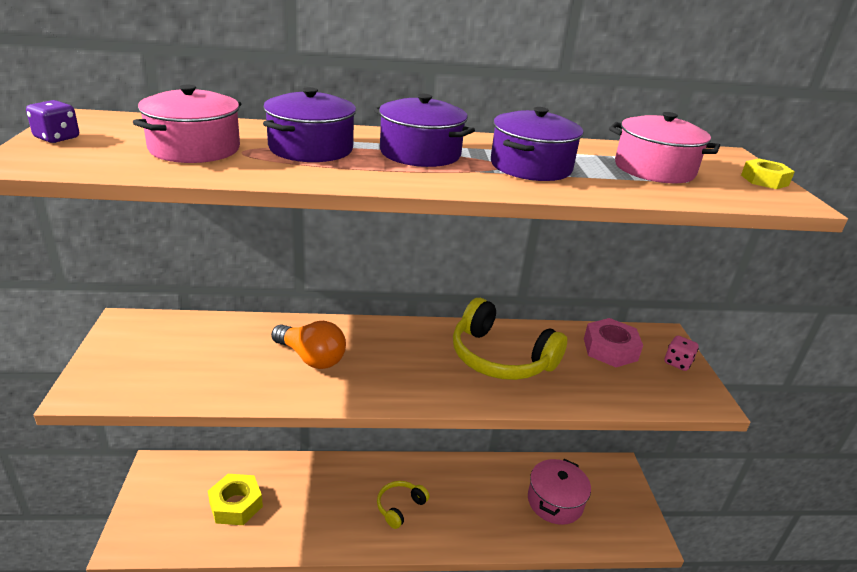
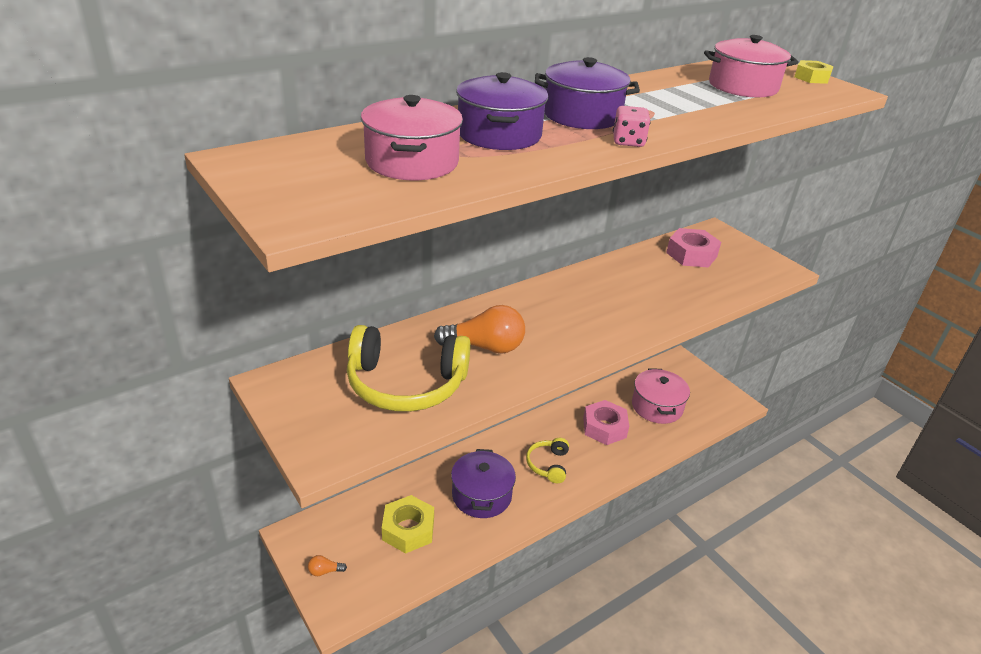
camera: 30 degrees left, 5 degrees up
(57, 138) = (270, 187): purple dice -> none
(148, 505) = (325, 571): none -> orange light bulb
(483, 498) = (604, 427): none -> pink nut
(500, 357) = (626, 290): yellow headphones -> yellow headphones (406, 384)
(531, 166) = (671, 106): purple pot -> purple pot (481, 495)
(677, 363) = (742, 249): pink dice -> pink dice (628, 142)

